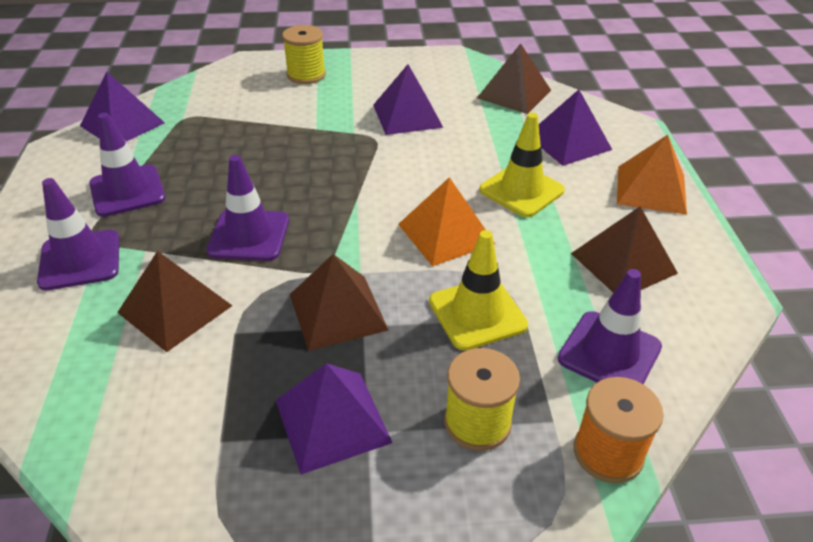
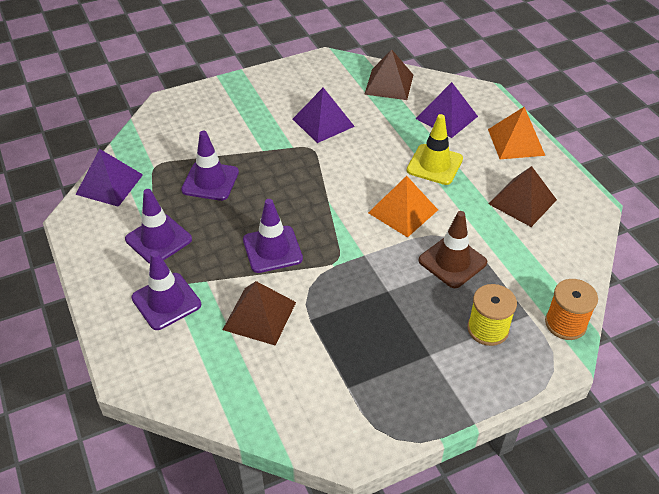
camera: 20 degrees left, 5 degrees up
(306, 75) = (224, 103): yellow spool -> none
(332, 421) = (405, 354): purple pyramid -> none
(337, 312) = (366, 286): brown pyramid -> none
(477, 313) = (452, 261): yellow traffic cone -> brown traffic cone
(609, 353) = (540, 264): purple traffic cone -> purple traffic cone (210, 181)

